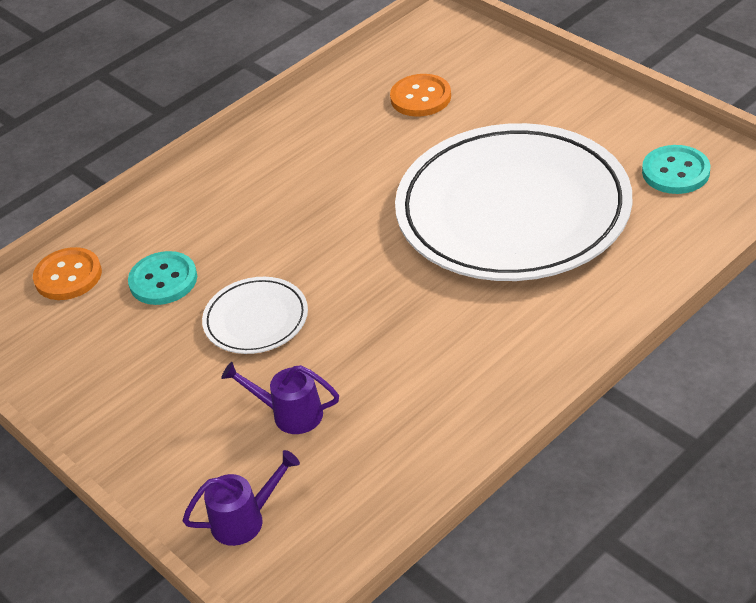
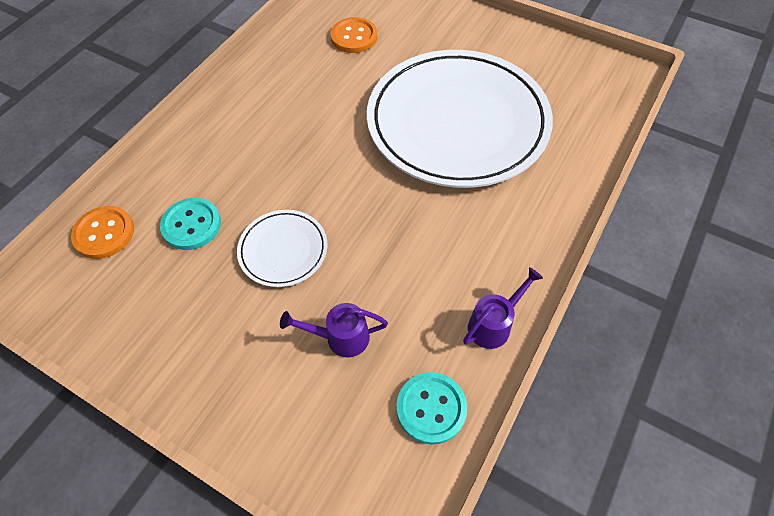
camera: 20 degrees left, 15 degrees up
(245, 519) = (334, 455): purple watering can -> purple watering can (494, 324)
(675, 172) = (564, 76): turquoise button -> turquoise button (431, 408)

